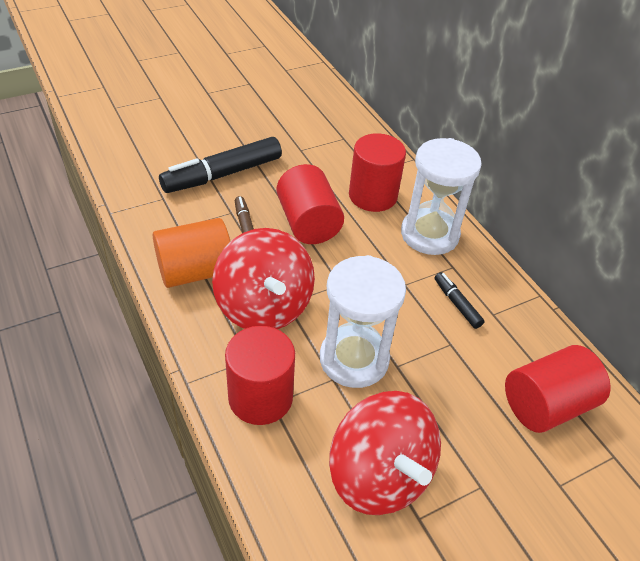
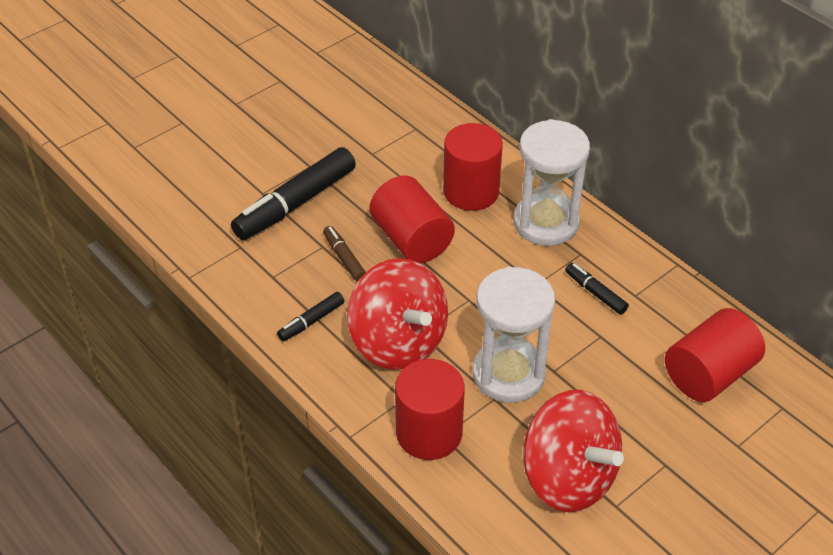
camera: 10 degrees left, 0 degrees up
(195, 271) = (311, 321): orange cylinder -> black marker

